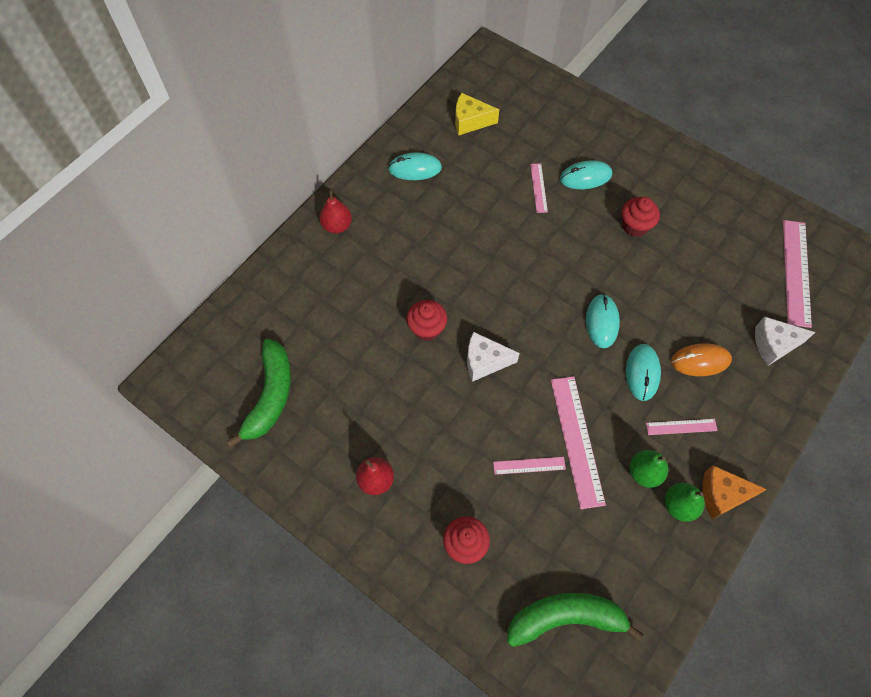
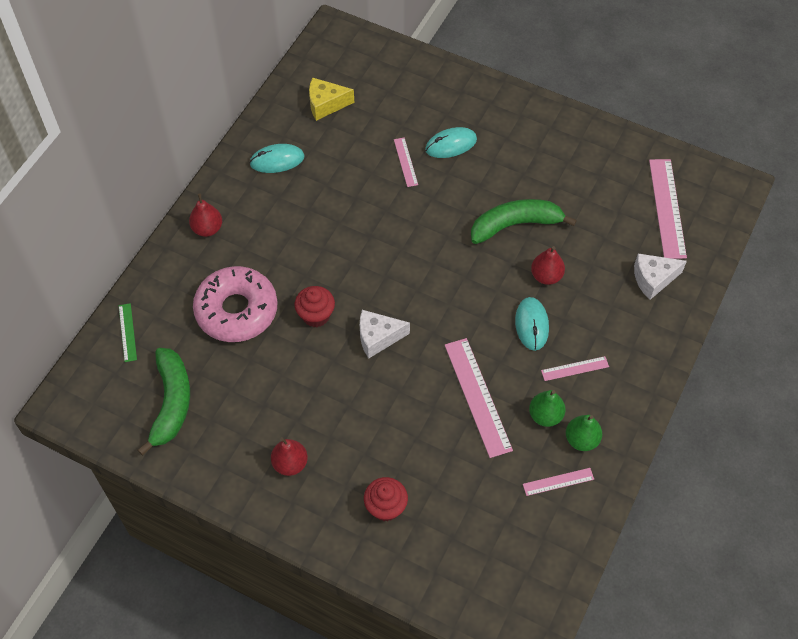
camera: 10 degrees left, 5 degrees down
(242, 317) = (127, 332): none -> green ruler
(350, 311) = (236, 310): none -> pink donut
(529, 465) = (435, 427): pink ruler -> pink ruler (558, 482)
(566, 618) = (490, 555): green banana -> green banana (515, 225)
(602, 322) = (486, 283): turquoise mouse -> none
(635, 226) = (506, 186): red cupcake -> none
(663, 324) = (546, 276): none -> red pear
(700, 361) = (585, 305): orange mouse -> none
(722, 495) = (620, 424): orange cheese -> none

